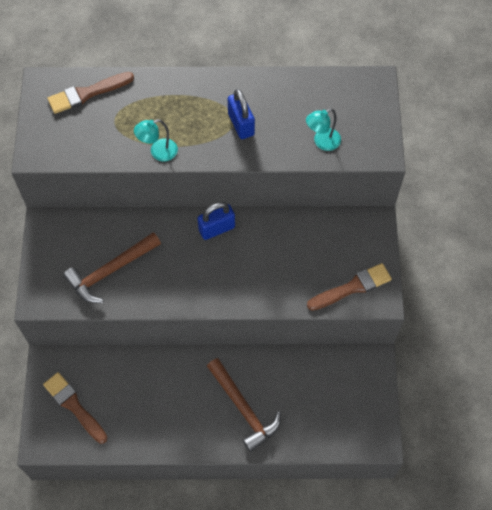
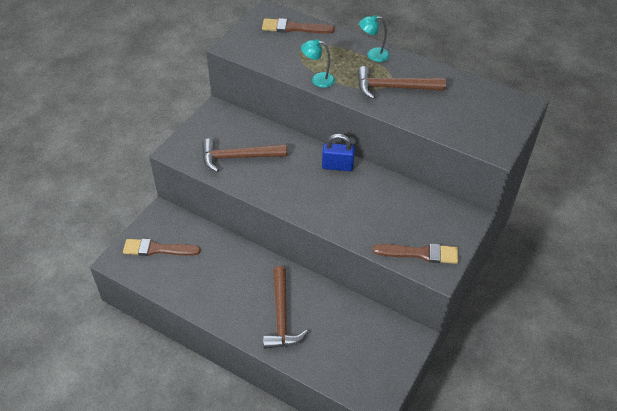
camera: 30 degrees right, 15 degrees down
(74, 406) = (157, 249): brown brush -> brown brush turned 75 degrees counterclockwise
(241, 124) = (393, 88): blue padlock -> brown hammer
(322, 142) = (451, 124): turquoise lamp -> turquoise lamp (373, 55)

